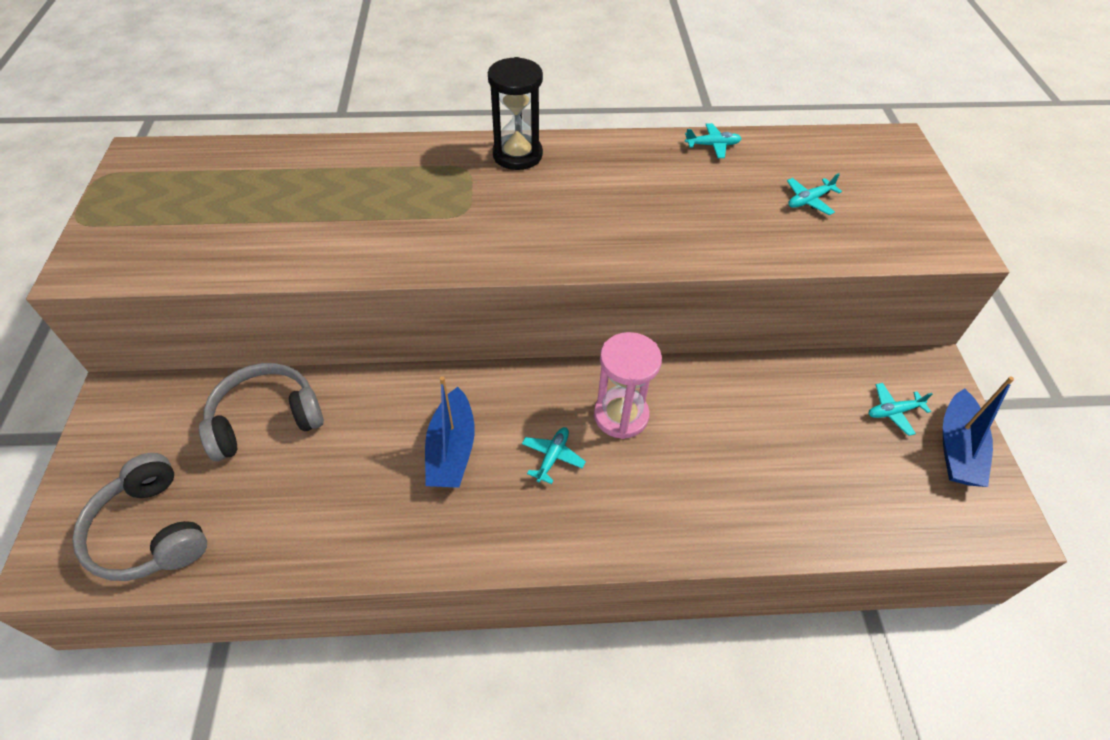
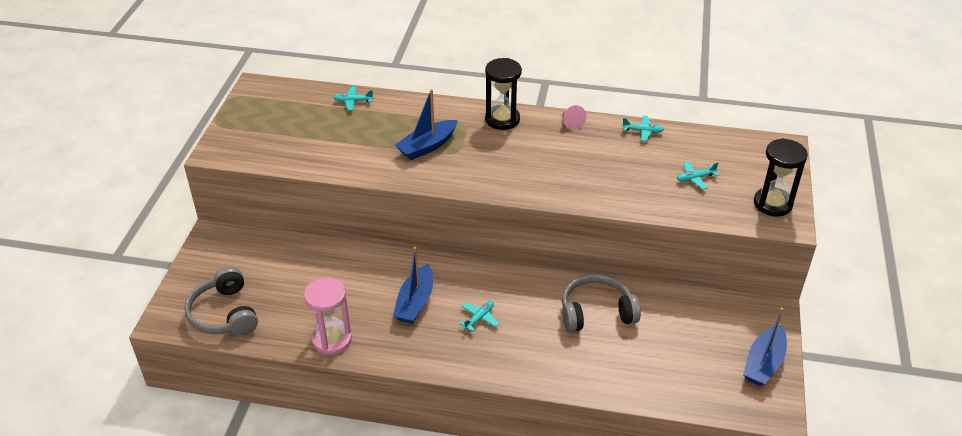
camera: 15 degrees right, 10 degrees down
(266, 419) = (302, 264): grey headphones -> grey headphones (596, 312)
(420, 209) = (427, 146): none -> blue boat
(613, 146) = (571, 122): none -> pink cone
(621, 415) = (533, 302): pink hourglass -> pink hourglass (332, 340)
(893, 412) = (728, 333): turquoise plane -> turquoise plane (353, 101)
(924, 221) = (772, 204): none -> black hourglass

